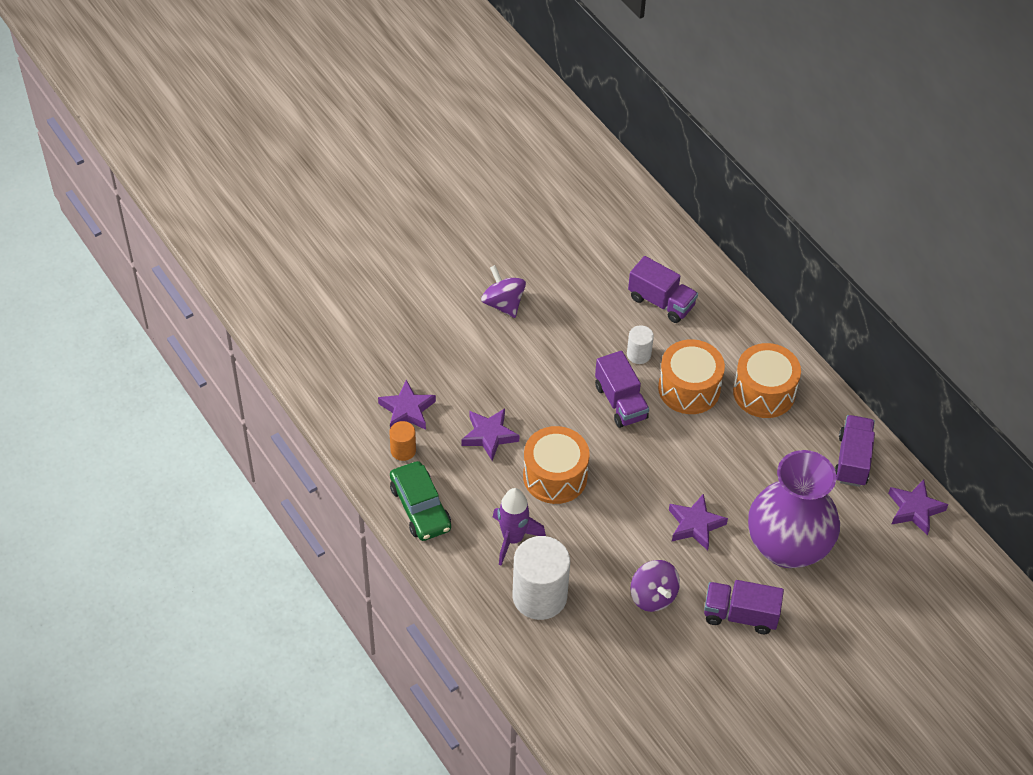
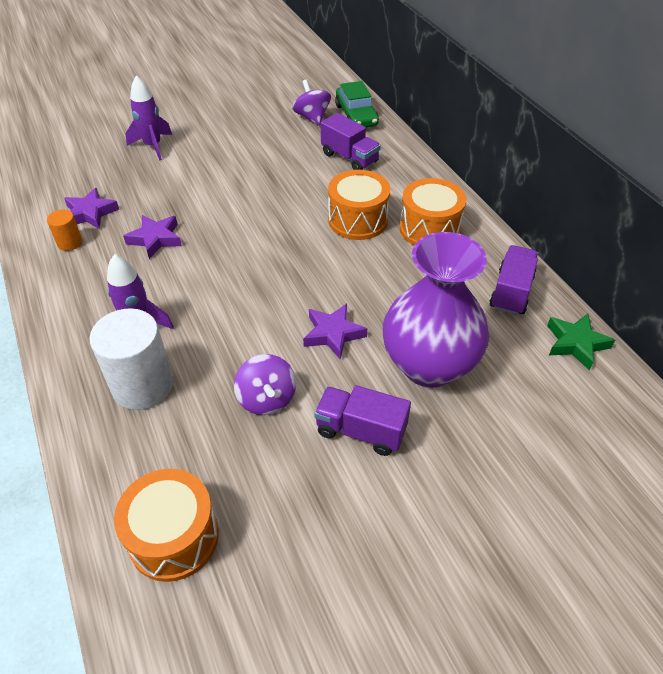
camera: 10 degrees right, 5 degrees down
(420, 507) = (60, 290): green car -> green car (356, 115)
(436, 307) = (153, 146): none -> purple rocket
(503, 303) = (211, 148): purple spinning top -> purple spinning top (312, 117)
(555, 476) = (204, 277): orange drum -> orange drum (174, 537)
(620, 402) = (289, 224): purple truck -> none
(638, 354) = (318, 191): white cylinder -> none
(914, 509) = (576, 344): purple star -> green star

